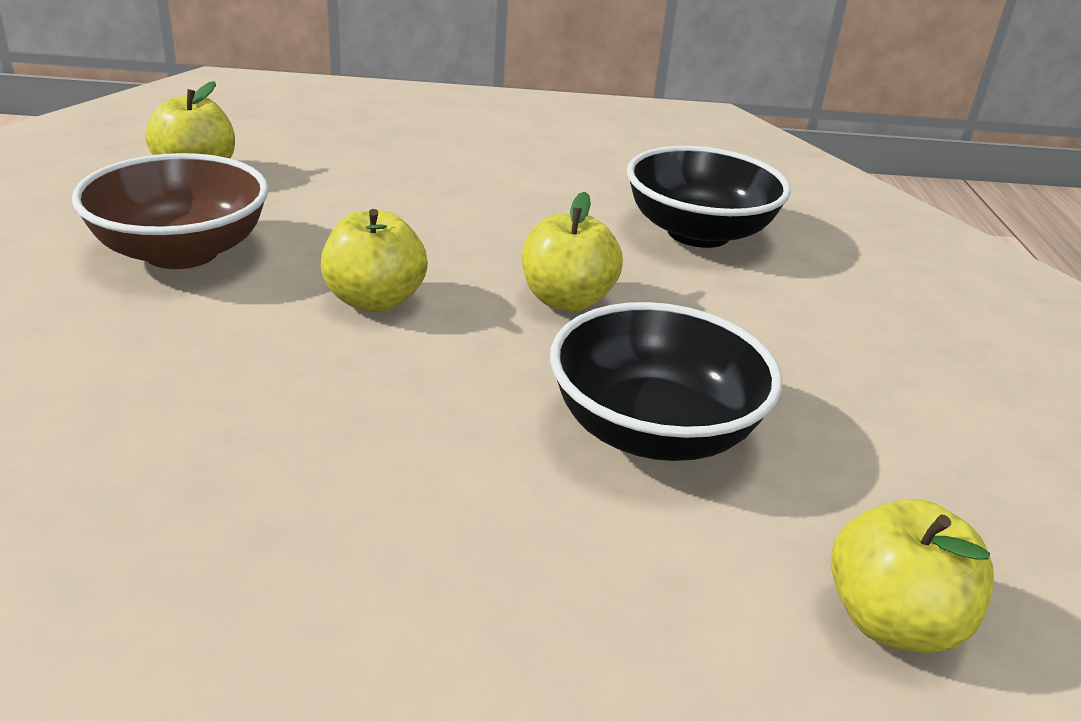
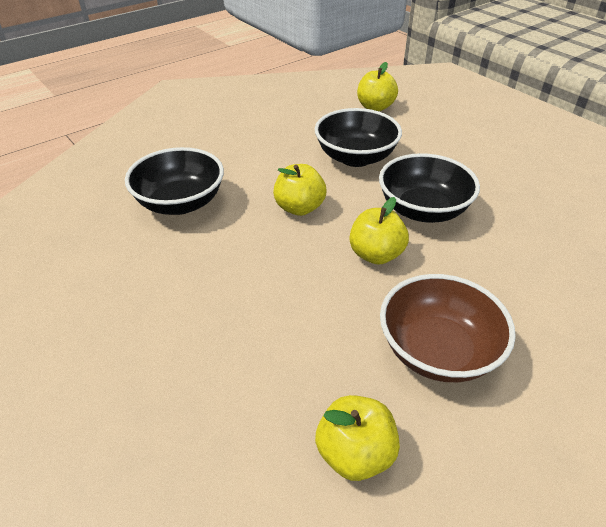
camera: 125 degrees left, 10 degrees up
(391, 399) = (423, 210): none -> black bowl

